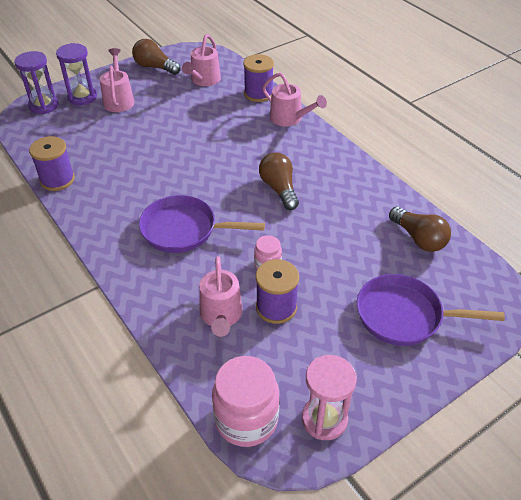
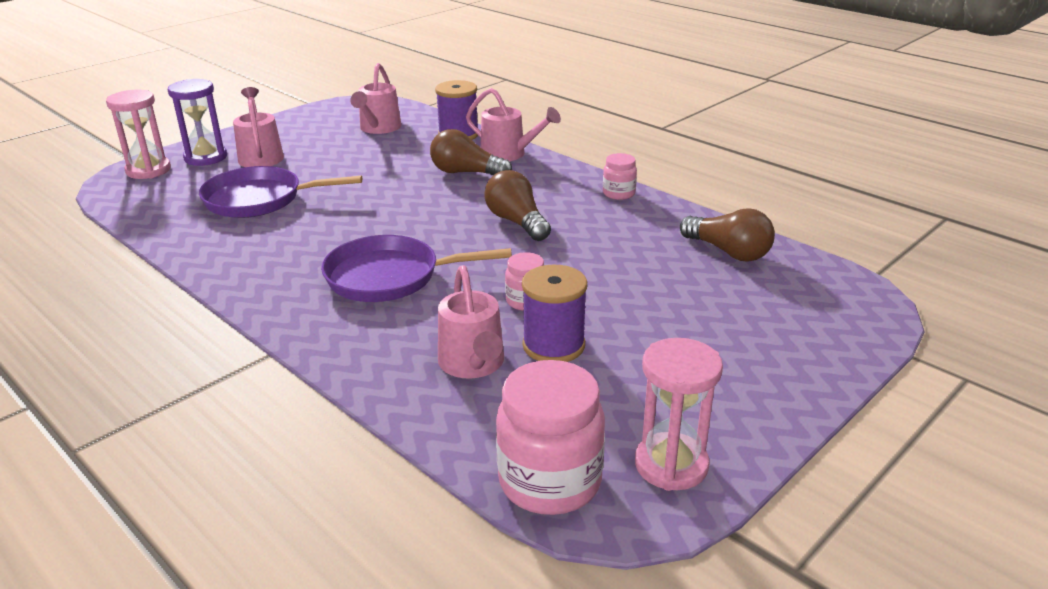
camera: 10 degrees left, 15 degrees down
(44, 105) = (148, 170): purple hourglass -> pink hourglass
(57, 180) = (183, 243): purple spool -> none
(155, 67) = (306, 121): brown light bulb -> brown light bulb (466, 173)
(357, 170) = (618, 194): none -> pink jar
(404, 315) = (742, 333): purple pan -> purple pan (260, 200)

